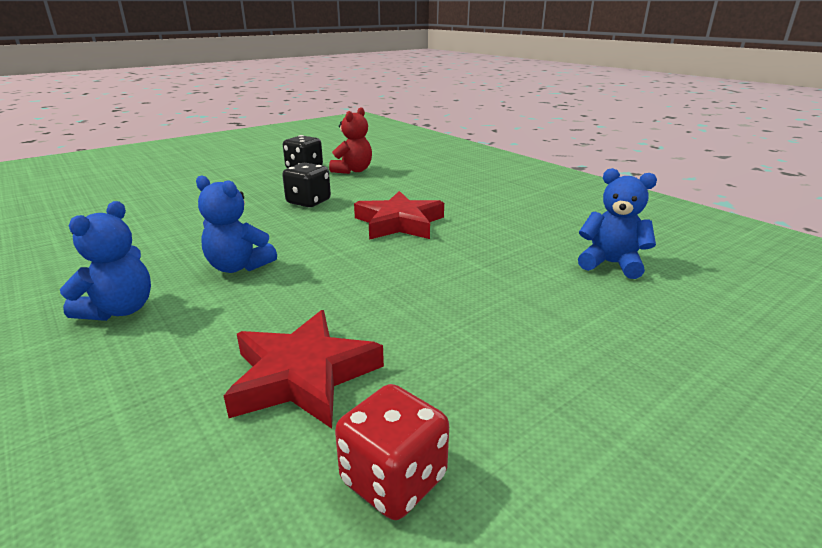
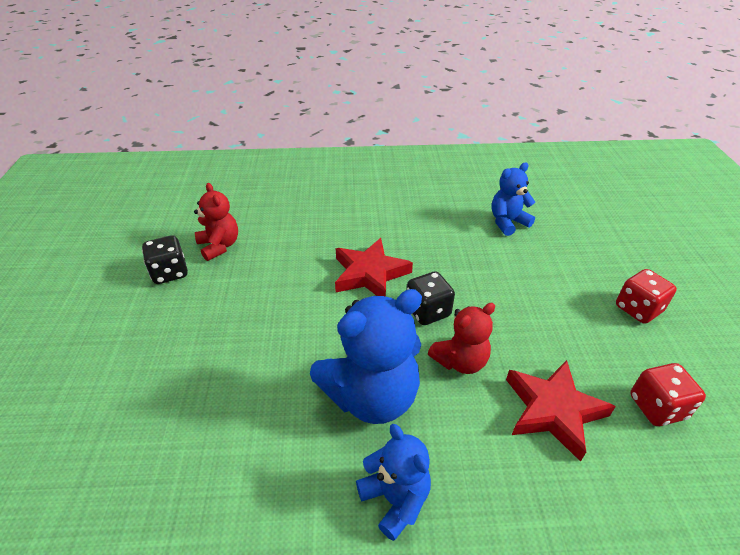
camera: 55 degrees left, 15 degrees up
(238, 267) = (371, 396): blue teddy bear -> blue teddy bear, size x1.70
(308, 202) = (269, 304): black dice -> black dice (428, 311)
(327, 296) = (460, 361): none -> red teddy bear
(607, 412) = (638, 309): none -> red dice

